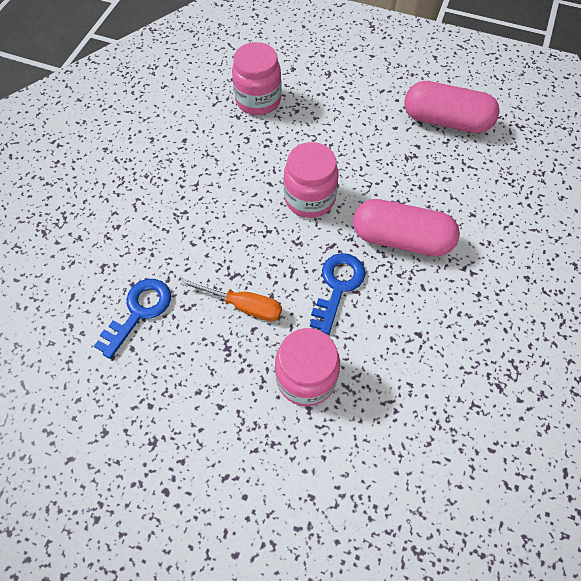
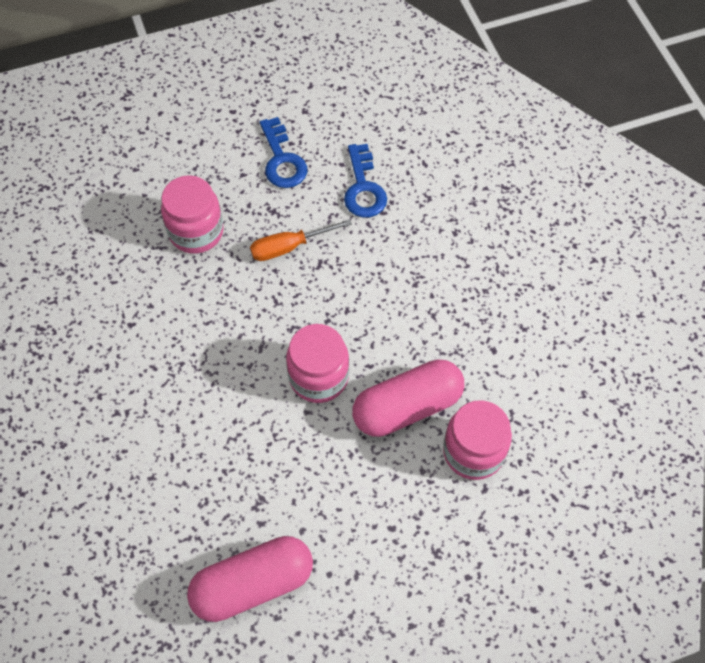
camera: 140 degrees right, 0 degrees up
(338, 286) = (227, 315): blue key -> blue key (282, 160)
(401, 239) = (203, 399): pink capsule -> pink capsule (407, 407)

